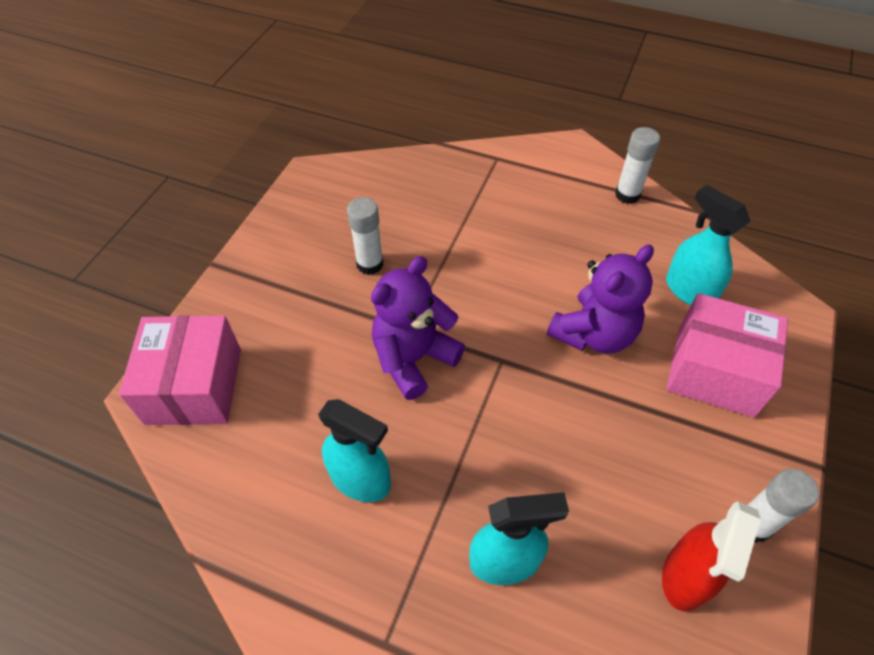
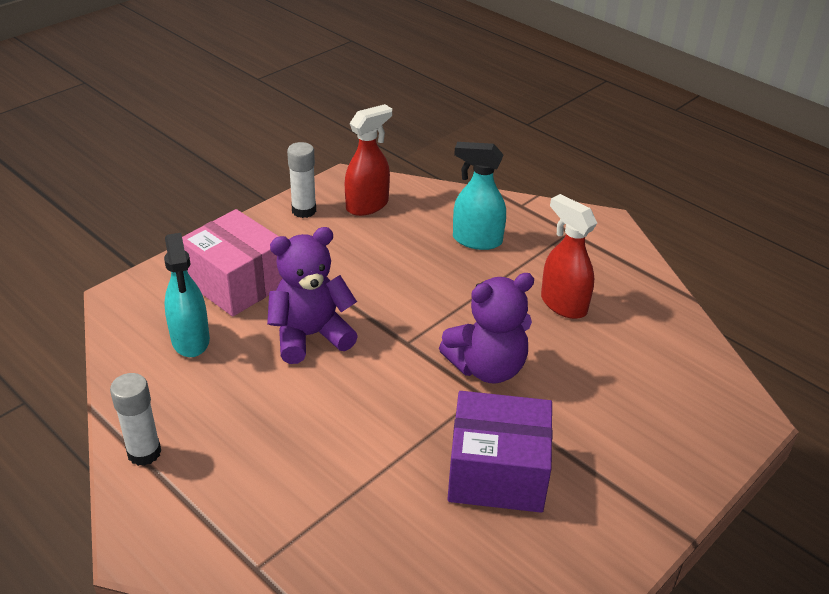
camera: 160 degrees left, 15 degrees down
(194, 386) = (705, 410): pink box -> none
(361, 480) = (563, 304): turquoise spray bottle -> red spray bottle
(370, 264) = (497, 472): white glue stick -> purple box

